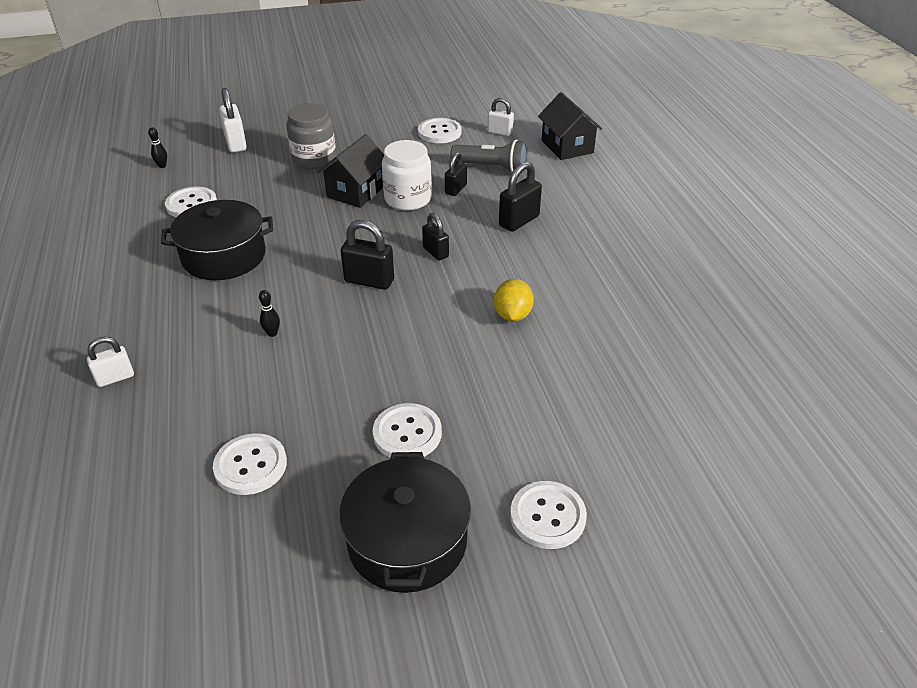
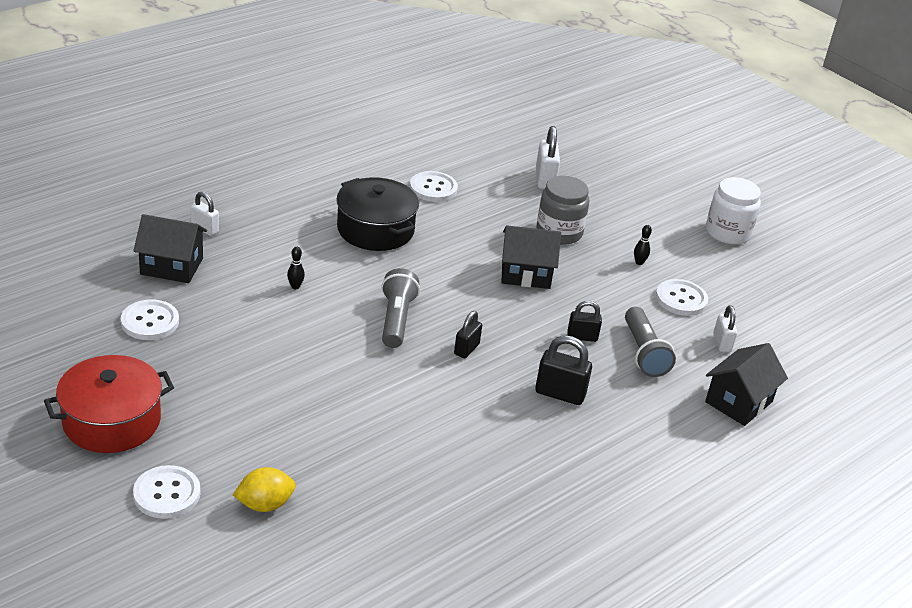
camera: 60 degrees right, 5 degrees down
(162, 166) = (476, 153): black bowling pin -> black bowling pin (639, 262)
(162, 422) = (171, 266): none -> black house
(236, 143) = (545, 179): white padlock -> white padlock turned 45 degrees counterclockwise
(369, 281) = (396, 319): black padlock -> grey flashlight
(407, 433) = (220, 392): white button -> none
(407, 541) = (112, 421): black pot -> red pot
(408, 199) = (539, 309): white jar -> white jar (727, 232)
(512, 315) = (405, 421): yellow lemon -> yellow lemon (265, 504)

